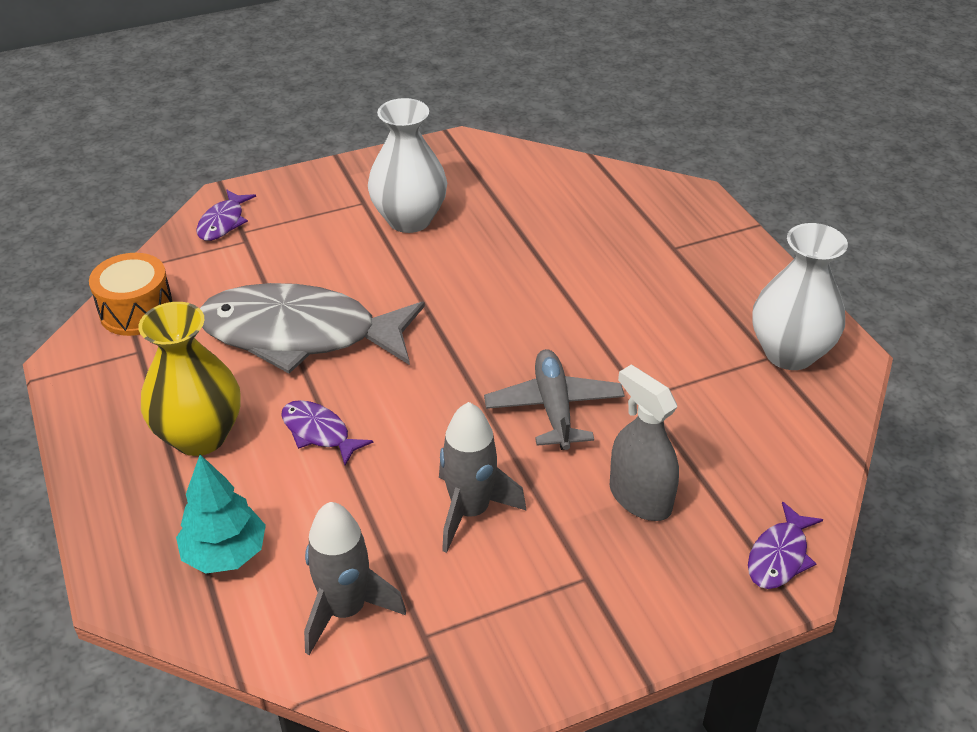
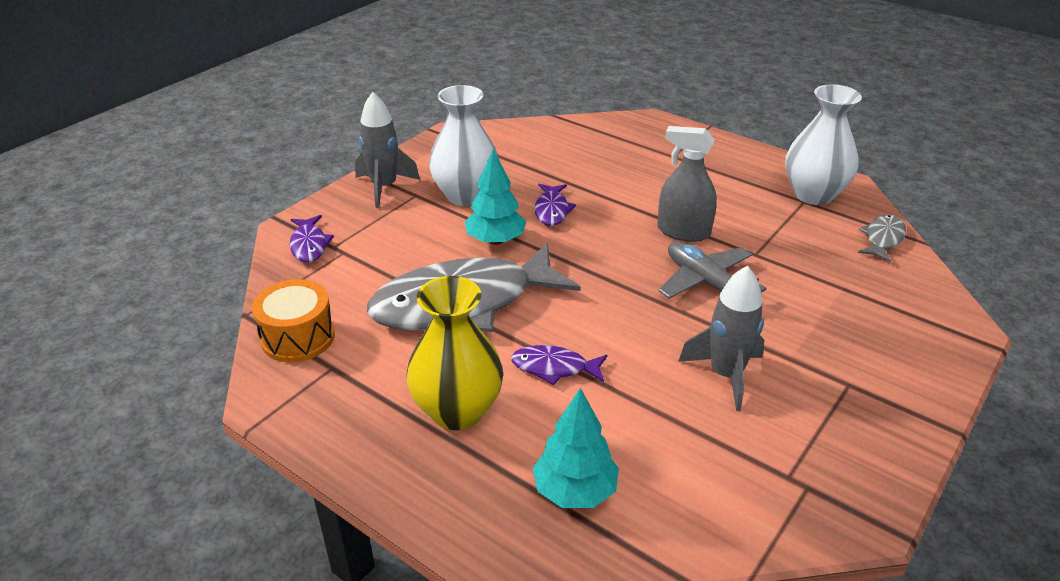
camera: 30 degrees left, 5 degrees down
(345, 610) = (713, 486): grey rocket -> grey rocket (384, 187)
(391, 280) = (495, 240): none -> turquoise tree
(640, 498) = (825, 317): grey spray bottle -> grey spray bottle (683, 232)
(779, 556) = (944, 317): purple fish -> purple fish (552, 210)
(813, 438) = (882, 239): none -> grey fish

